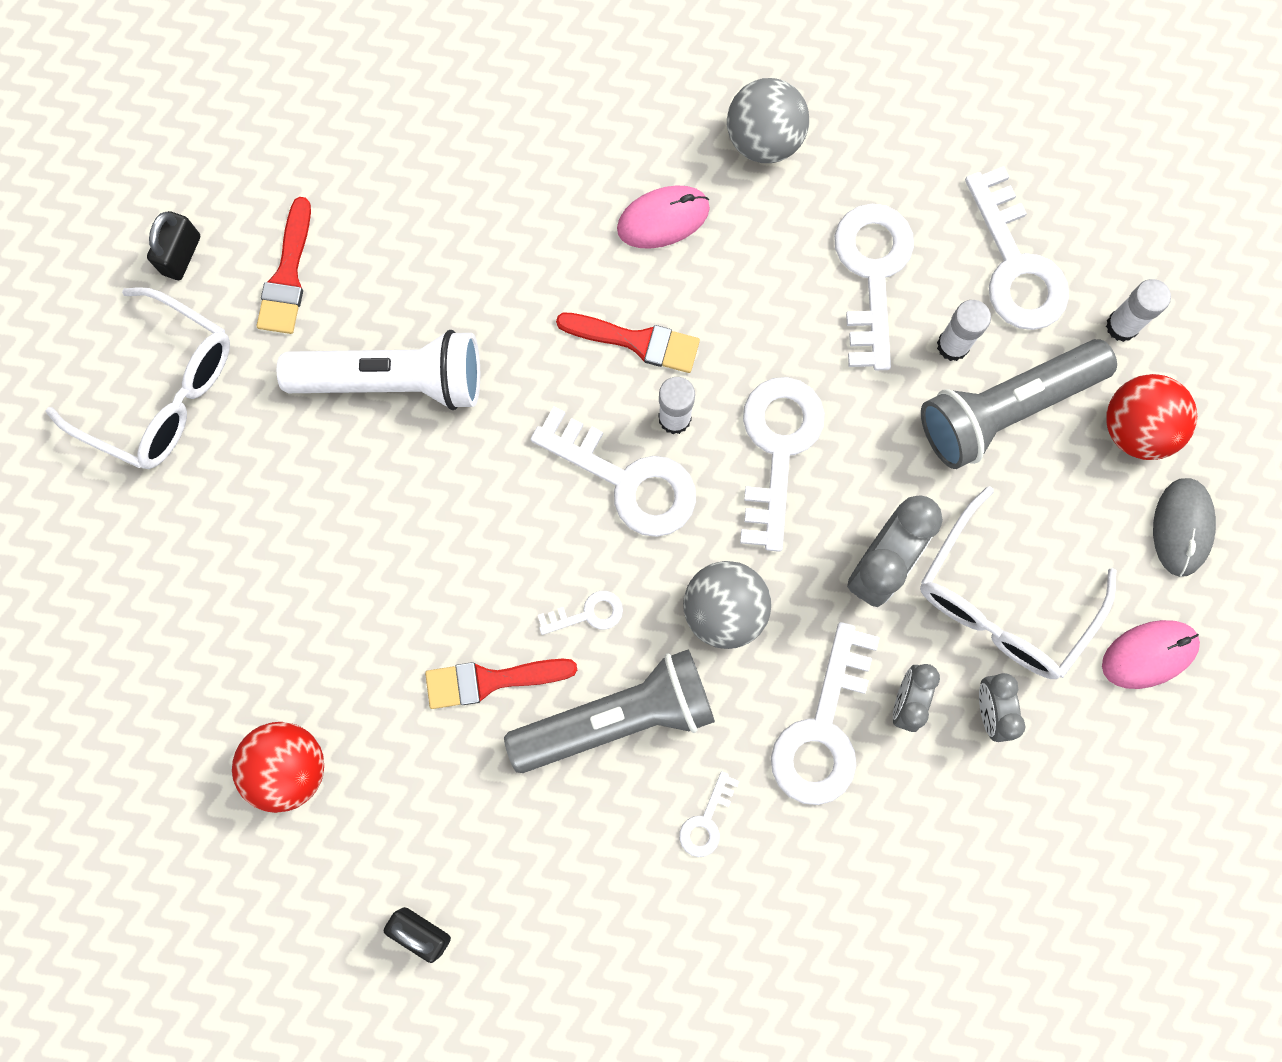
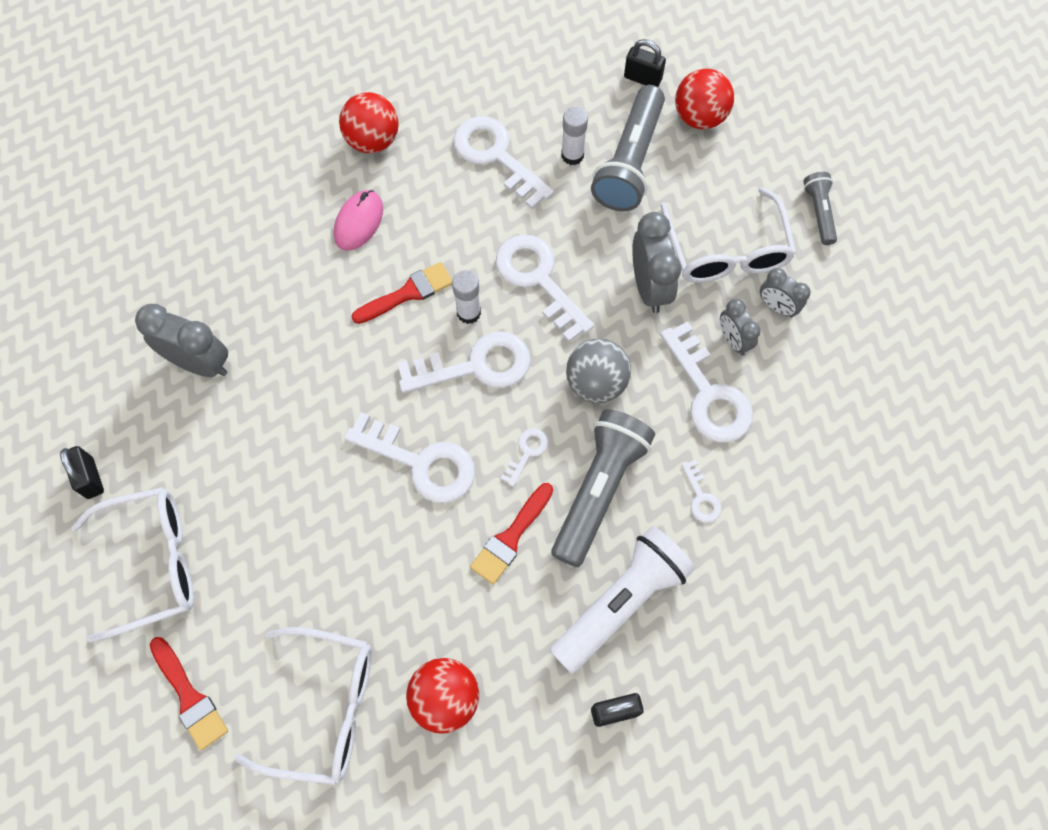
camera: 45 degrees left, 10 degrees down
(181, 669) = (323, 708): none -> white glasses
(287, 276) = (169, 432): red brush -> red brush (189, 697)
(377, 230) = (200, 363): none -> grey clock
(394, 380) = (291, 432): white flashlight -> white flashlight (621, 602)
(764, 139) = (373, 140): grey ball -> red ball
(1015, 264) = (562, 93): white key -> white key (421, 462)
(1122, 326) = (642, 78): white glue stick -> black padlock
(1149, 654) = (819, 212): pink mouse -> grey flashlight
(1182, 527) = (769, 142): grey mouse -> none

